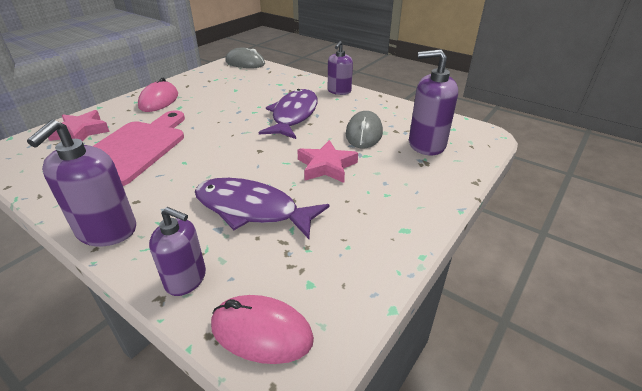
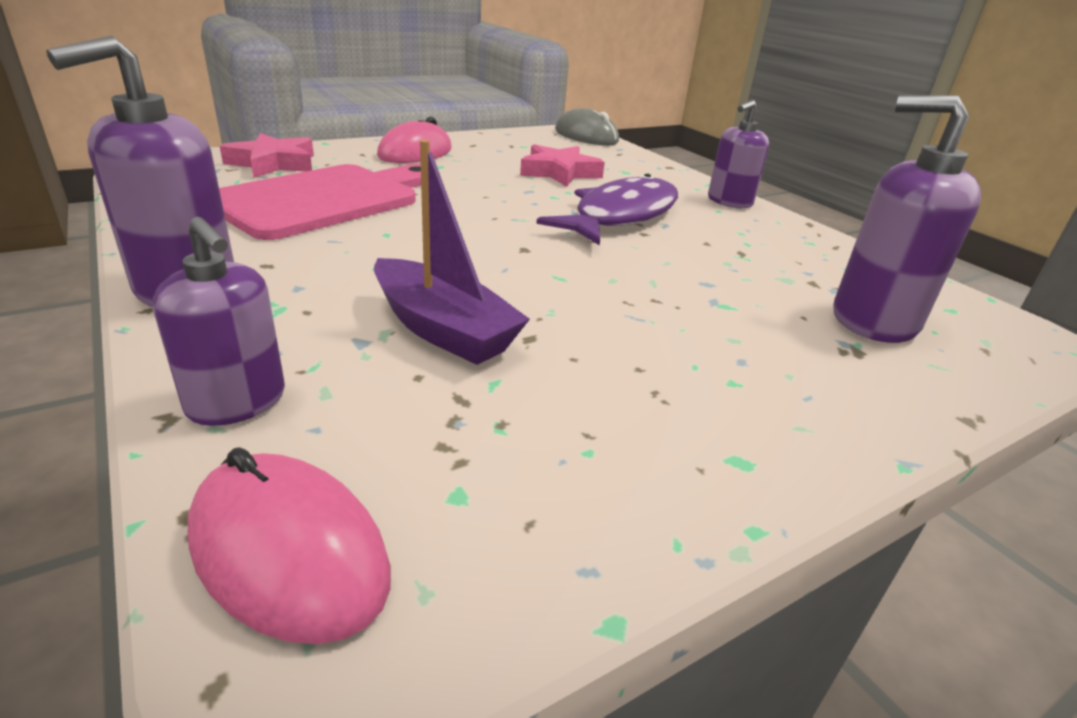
camera: 20 degrees right, 5 degrees down
(252, 209) = (443, 329): purple fish -> purple boat
(326, 166) = (633, 302): pink star -> pink star (559, 172)
(364, 133) = (742, 271): grey mouse -> none

